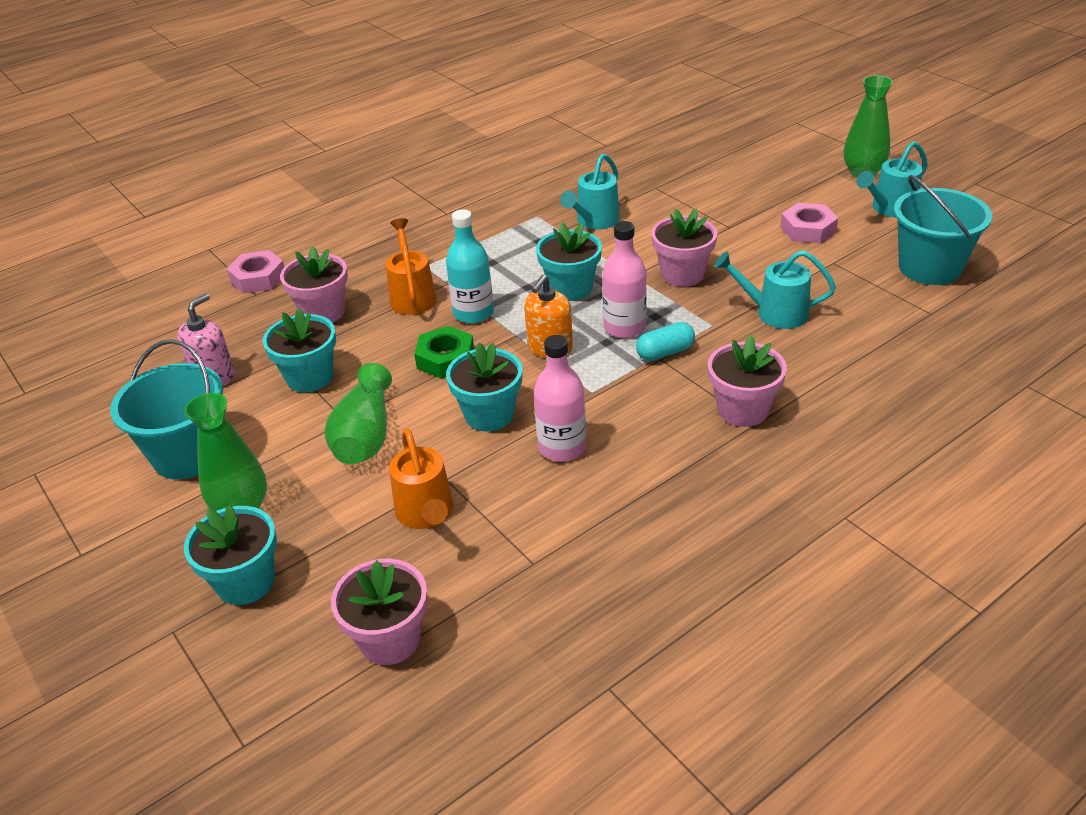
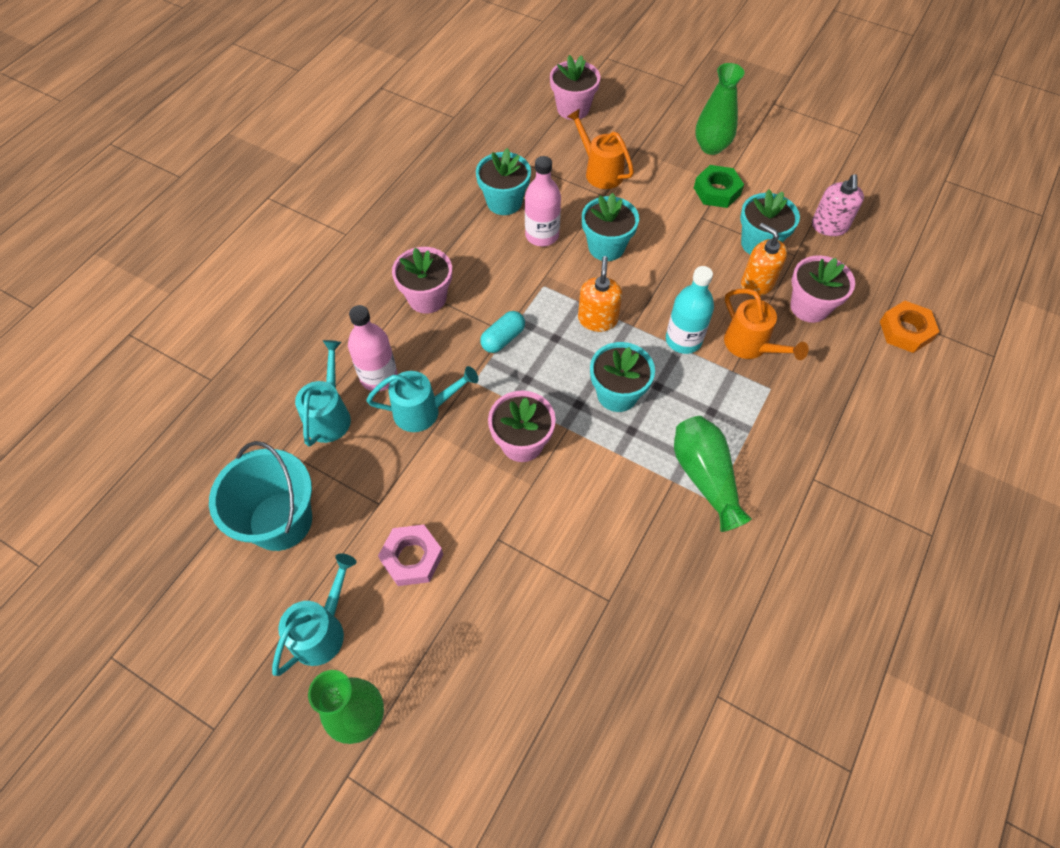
camera: 155 degrees right, 20 degrees up
(188, 454) = (780, 168): turquoise bucket -> none
(246, 582) = (670, 113): turquoise flower pot -> turquoise flower pot (504, 202)
(258, 278) = (905, 331): pink nut -> orange nut
(352, 342) = (757, 283): none -> orange soap dispenser
(365, 435) = (679, 210): green vase -> green vase (705, 477)
(445, 358) = (672, 287): green nut -> green nut (717, 191)
(594, 222) = (646, 507): turquoise watering can -> turquoise watering can (330, 414)
(624, 327) = (547, 358): pink bottle -> pink bottle (379, 377)

